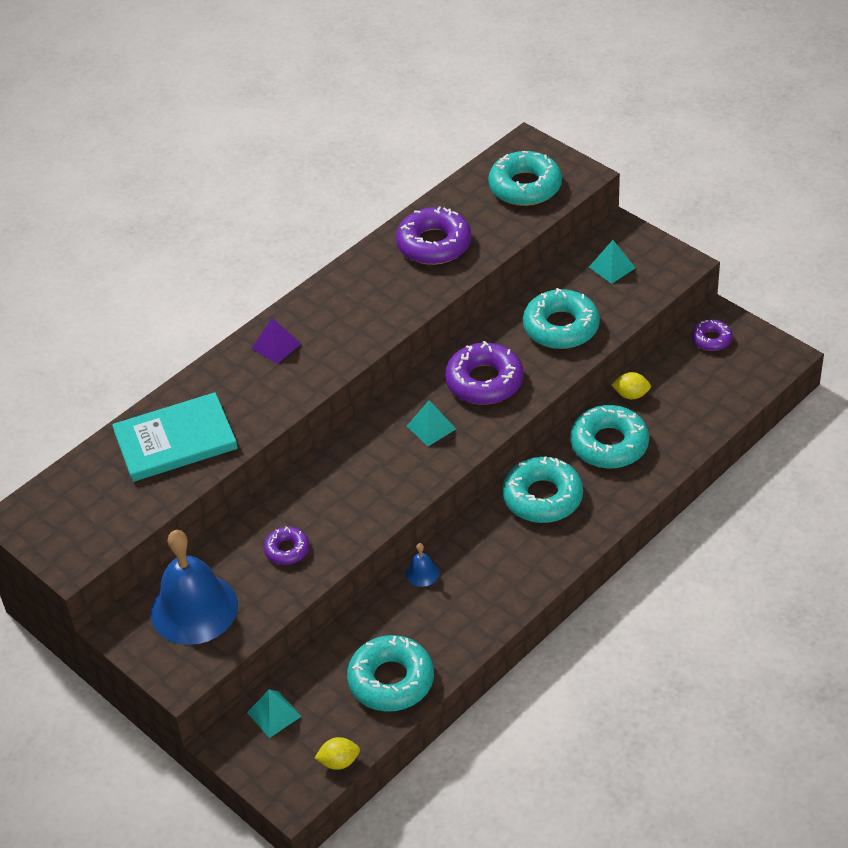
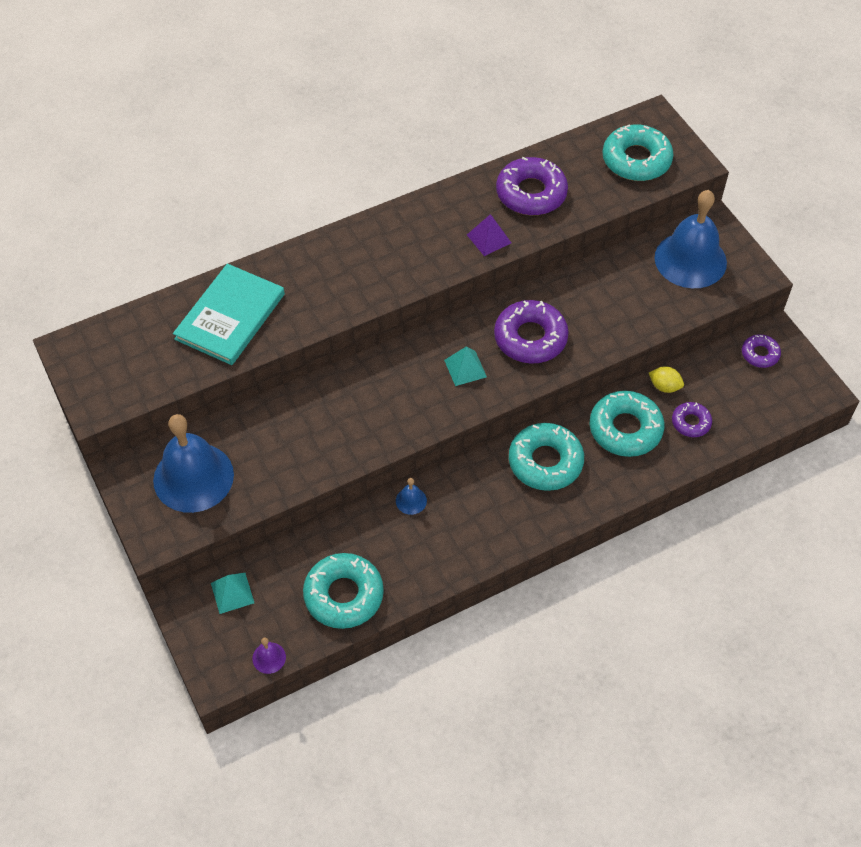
camera: 15 degrees right, 10 degrees up
(175, 440) = (230, 316): turquoise book -> turquoise book turned 60 degrees counterclockwise
(276, 346) = (352, 252): purple pyramid -> purple pyramid (489, 238)
(287, 550) = (293, 447): purple donut -> purple donut (691, 422)
(339, 762) = (269, 657): yellow lemon -> purple bell
(561, 327) = (620, 305): turquoise donut -> none
(612, 267) = (690, 260): turquoise pyramid -> blue bell

